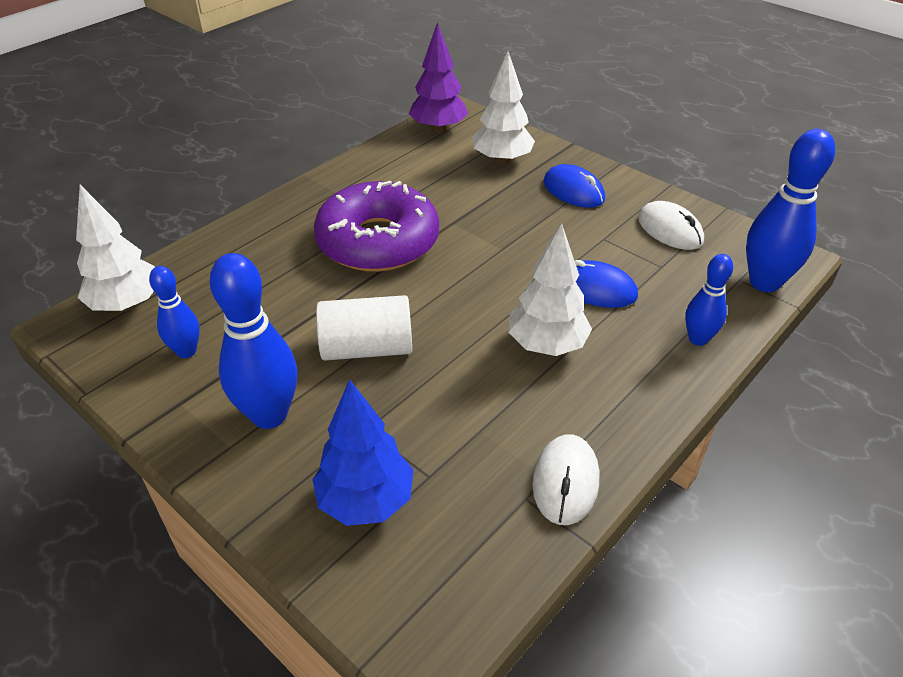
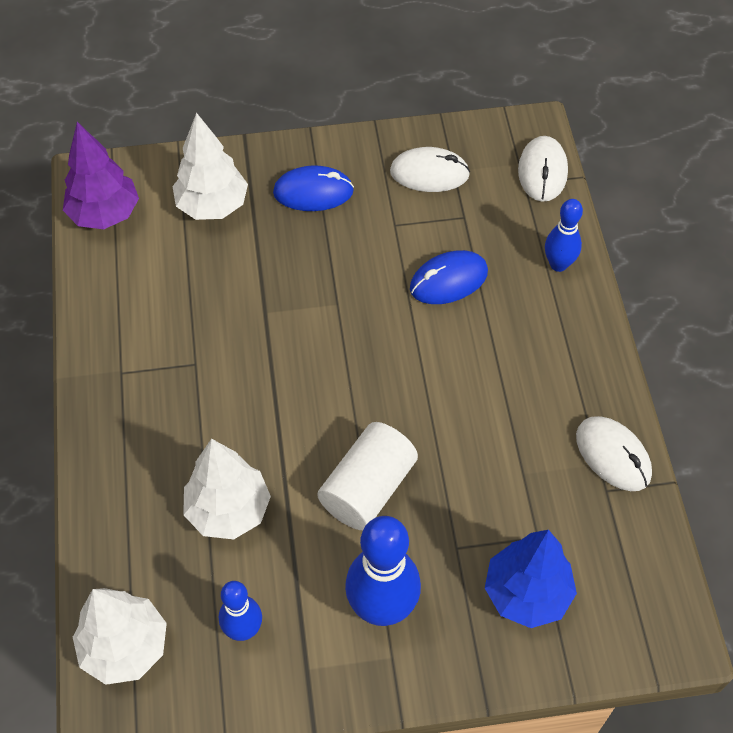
camera: 50 degrees left, 15 degrees up
(378, 241) = (234, 387): purple donut -> none
(546, 345) = (478, 363): white tree -> white tree (229, 510)
(764, 282) = (542, 171): blue bowling pin -> white mouse

